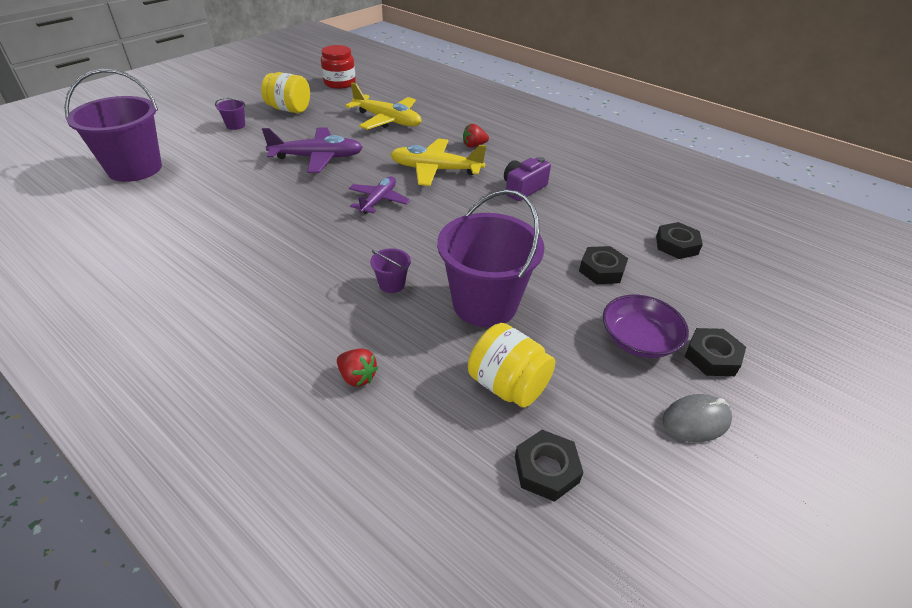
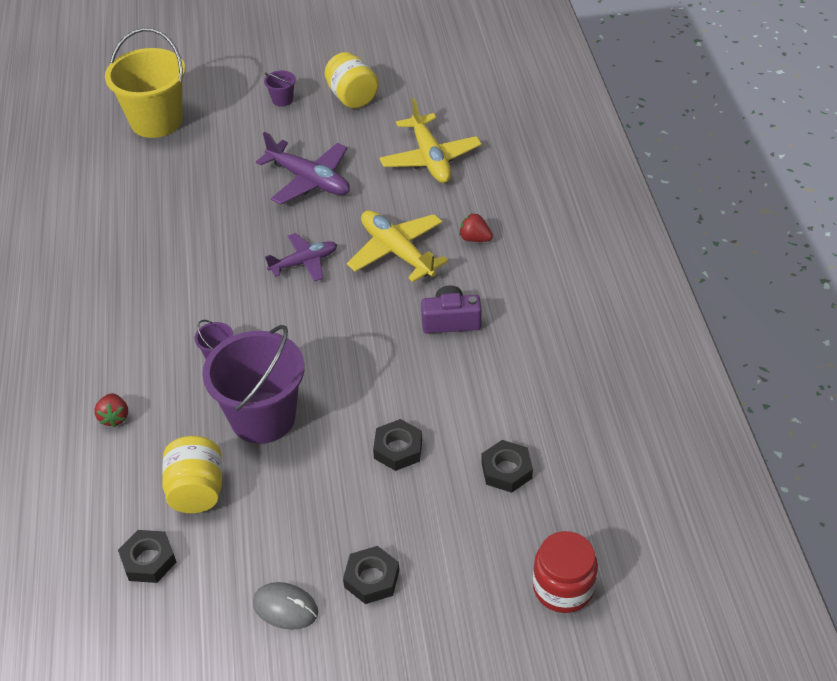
camera: 45 degrees right, 5 degrees up
(135, 168) = (156, 121): purple bucket -> yellow bucket
(339, 83) = (445, 75): red jar -> red jar (563, 587)
(638, 339) = (336, 525): purple bowl -> none

